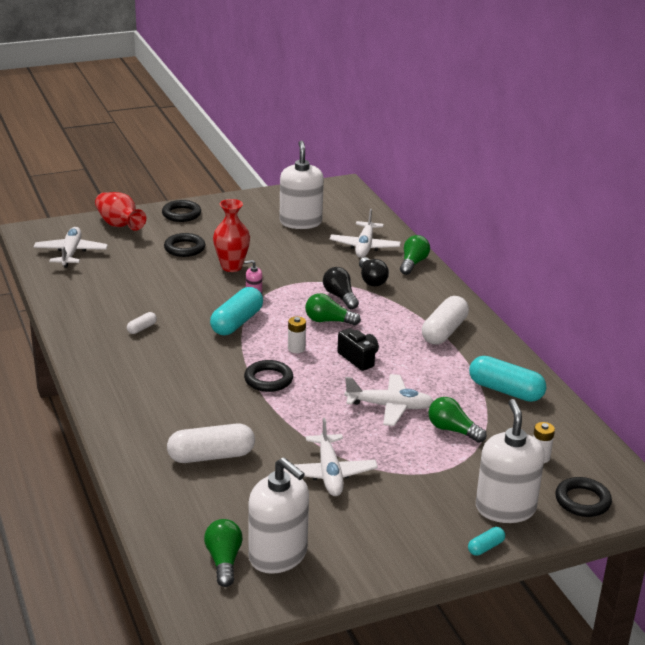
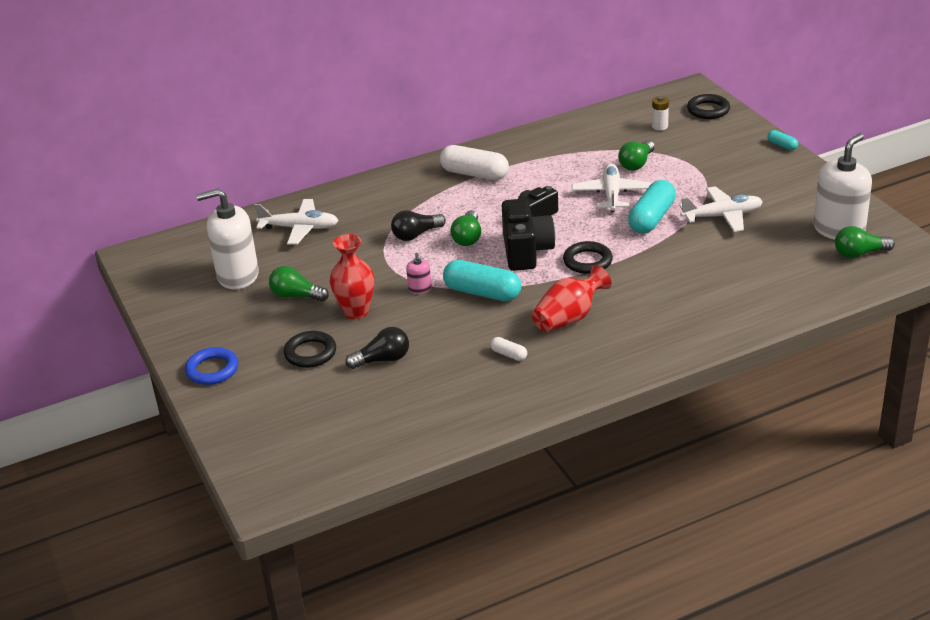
camera: 90 degrees left, 5 degrees up
(71, 253) = (329, 446): white plane -> none
(119, 225) = (244, 419): red vase -> red vase (569, 318)
(181, 214) = (212, 370): black ring -> blue ring
(211, 456) = (724, 278): white capsule -> none
(296, 348) = (526, 251): white battery -> black camera
(371, 280) = (377, 219): black light bulb -> black light bulb (382, 360)
(413, 263) = (337, 197): green light bulb -> green light bulb (296, 296)
(505, 391) = (568, 142): turquoise capsule -> turquoise capsule (652, 218)
(505, 508) = (732, 139): white soap dispenser -> none

